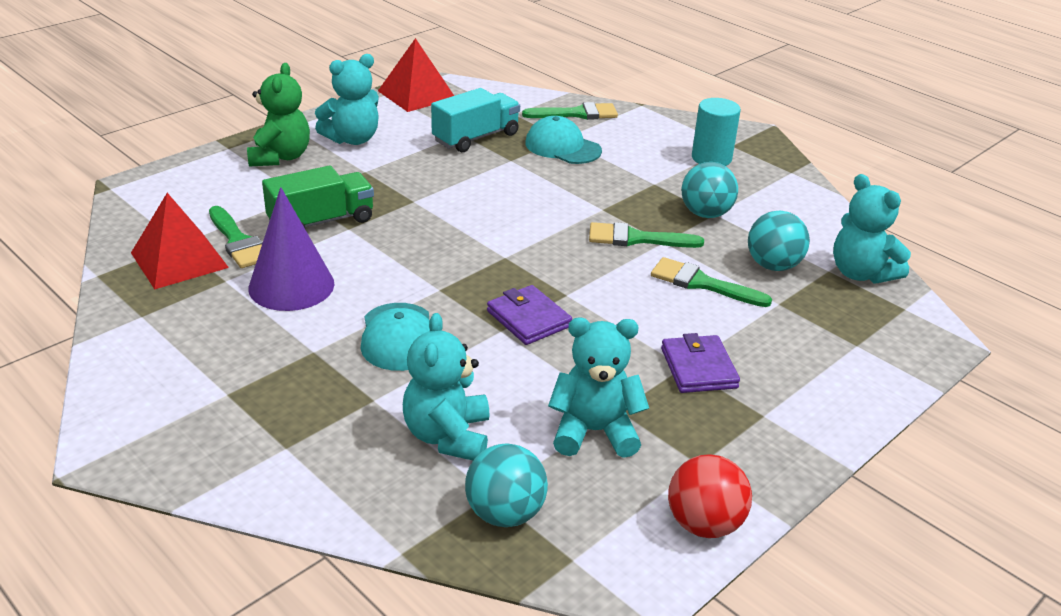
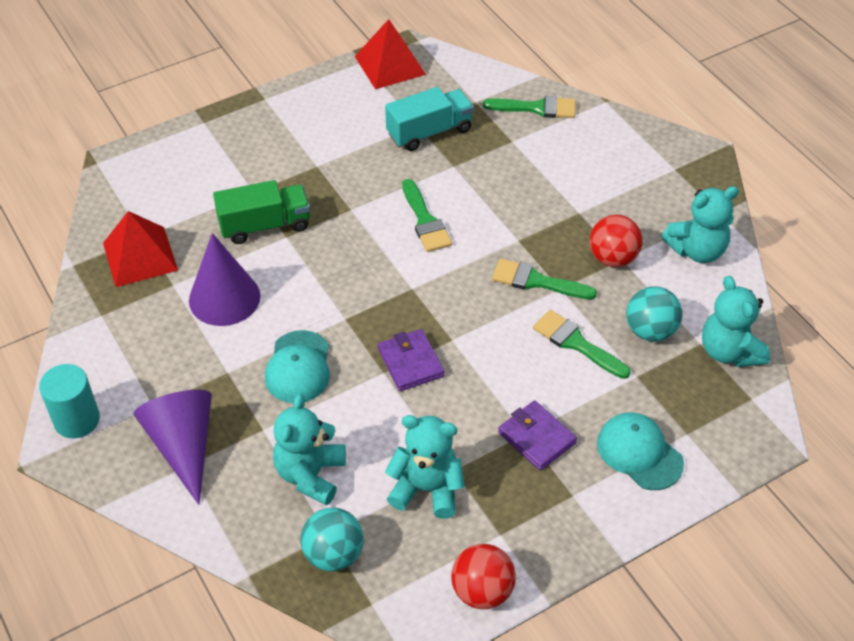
camera: 15 degrees right, 15 degrees up
(238, 241) = (191, 241): green brush -> green brush (425, 221)
(277, 428) = (183, 446): none -> purple cone
(280, 157) = (246, 139): green teddy bear -> none
(352, 139) = (315, 122): turquoise teddy bear -> turquoise teddy bear (697, 250)
(562, 147) = (508, 153): turquoise cap -> turquoise cap (639, 453)
(698, 368) = (536, 438): purple wallet -> purple wallet turned 45 degrees counterclockwise
(705, 214) = (612, 258): turquoise ball -> red ball
(711, 158) = (647, 185): turquoise cylinder -> turquoise cylinder (77, 420)

